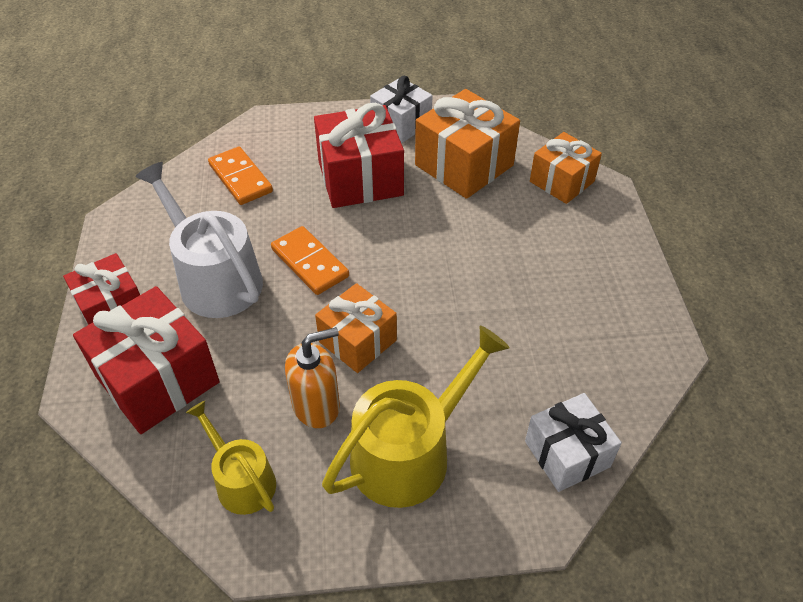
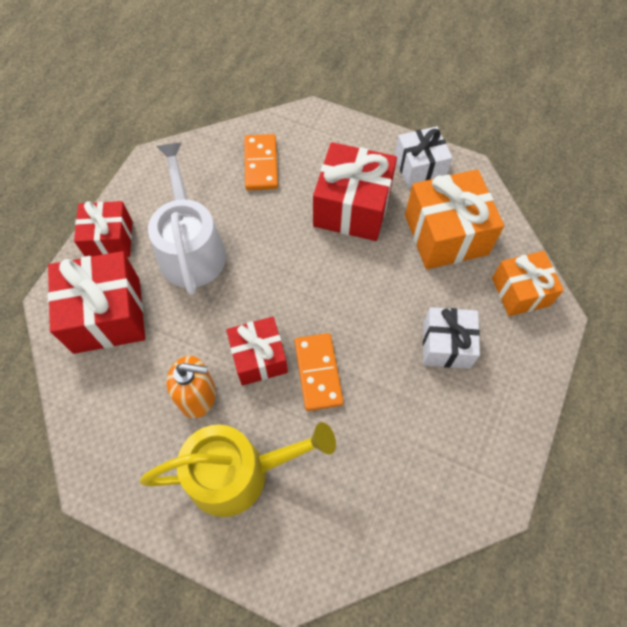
camera: 30 degrees right, 15 degrees up
(241, 480) = (115, 427): yellow watering can -> none
(309, 263) = (266, 269): orange domino -> orange domino (318, 372)
(357, 341) = (259, 358): orange gift -> red gift
(567, 454) = (351, 543): white gift -> white gift (446, 345)

